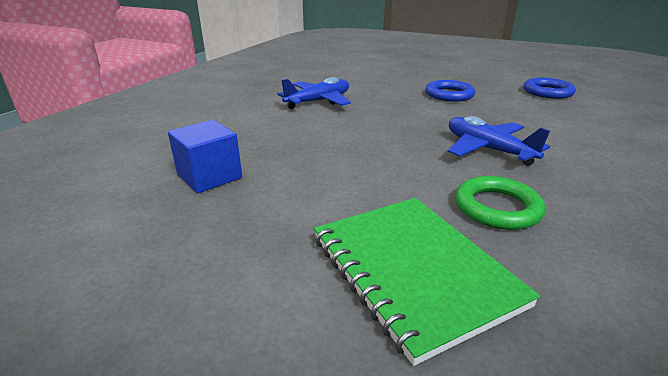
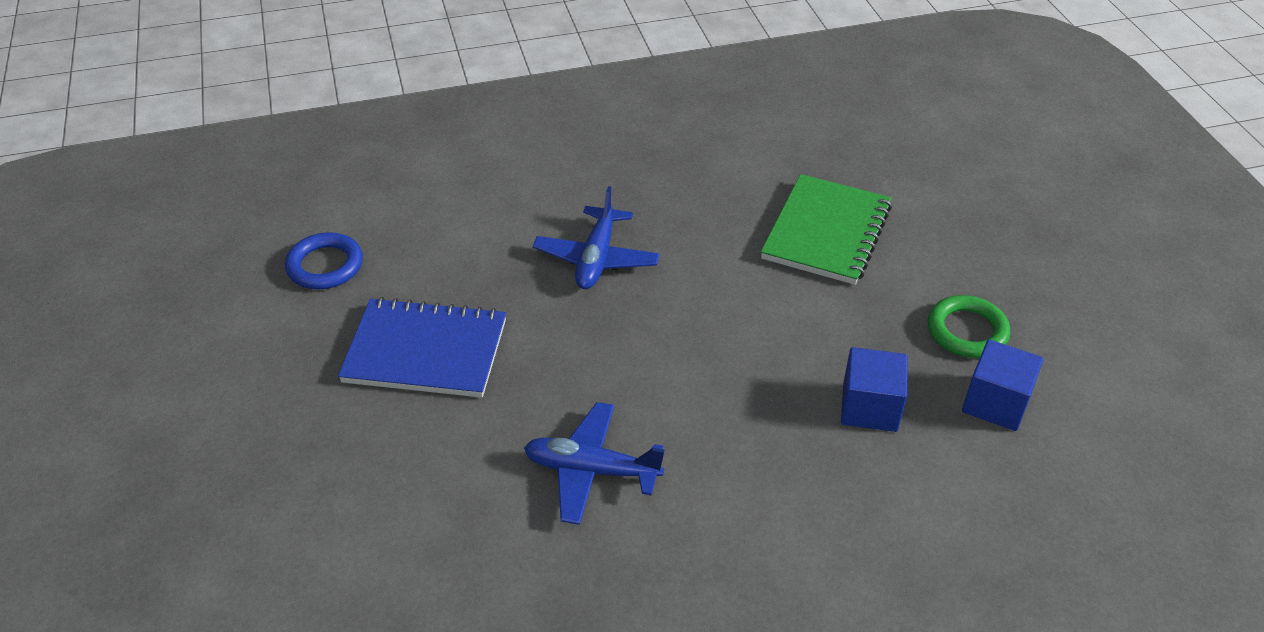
camera: 130 degrees left, 15 degrees up
(100, 229) = (995, 403): none -> blue cube
(449, 95) = (425, 351): blue ring -> blue notebook
(497, 208) = (707, 222): green ring -> green ring (967, 331)

